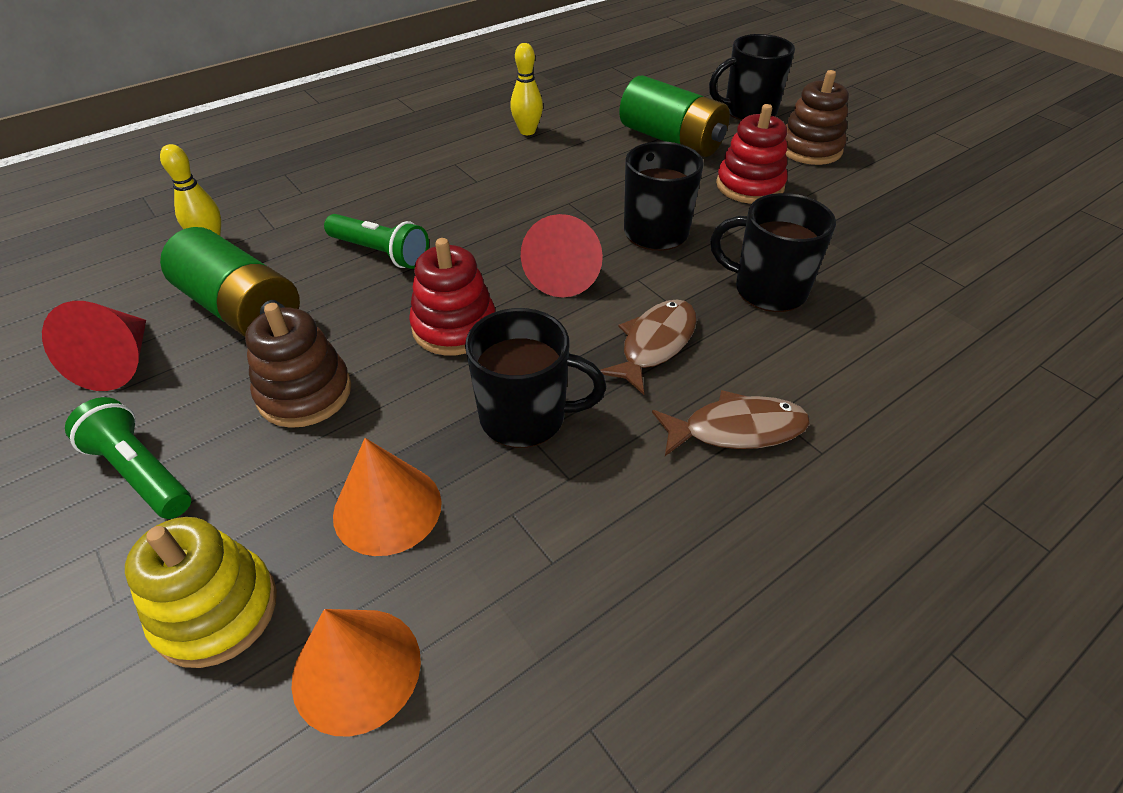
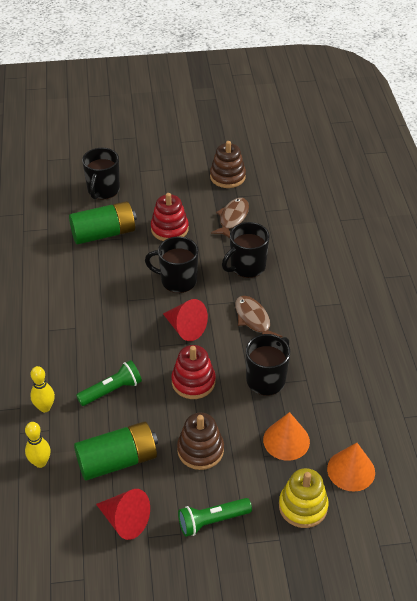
camera: 60 degrees left, 0 degrees up
(527, 131) = (41, 285): yellow bowling pin -> yellow bowling pin (45, 407)
(736, 429) = (315, 320): brown fish -> brown fish (232, 218)
(810, 149) = (157, 190): brown stacking toy -> brown stacking toy (227, 177)

